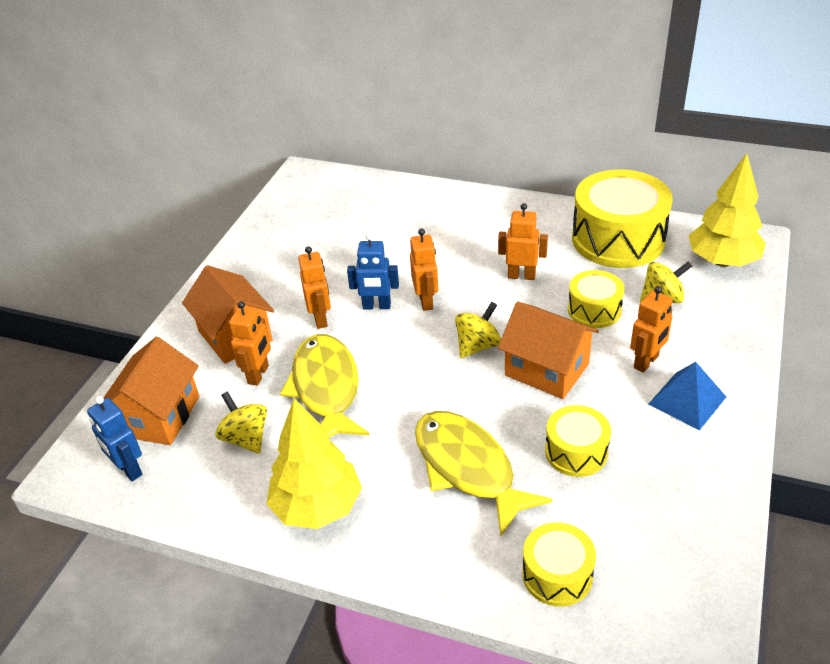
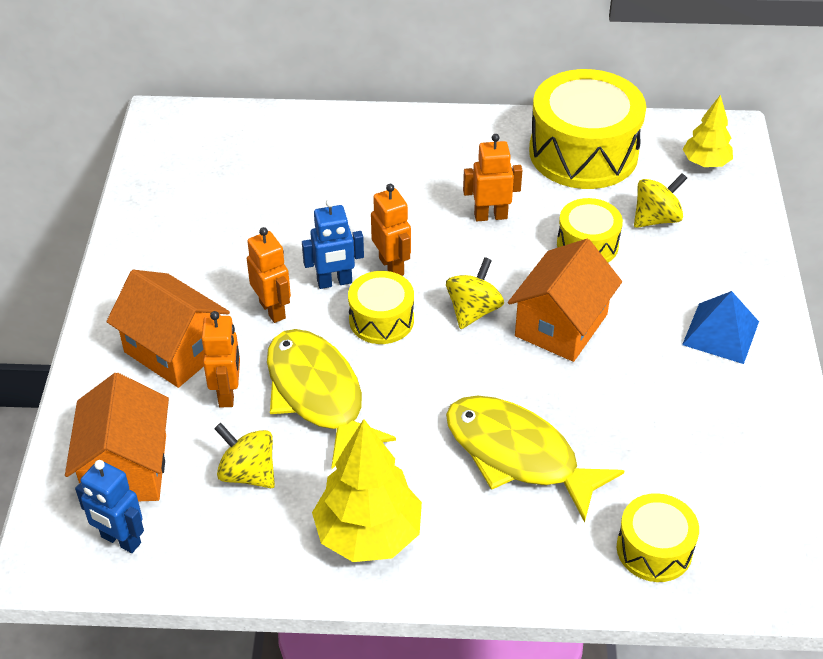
camera: 20 degrees left, 5 degrees up
(546, 369) = (561, 325): orange house -> orange house turned 75 degrees counterclockwise
(576, 452) = (626, 413): yellow drum -> yellow drum (381, 320)
(646, 362) = (664, 297): orange robot -> none
(722, 261) = (705, 163): yellow tree -> yellow tree, size x0.59

